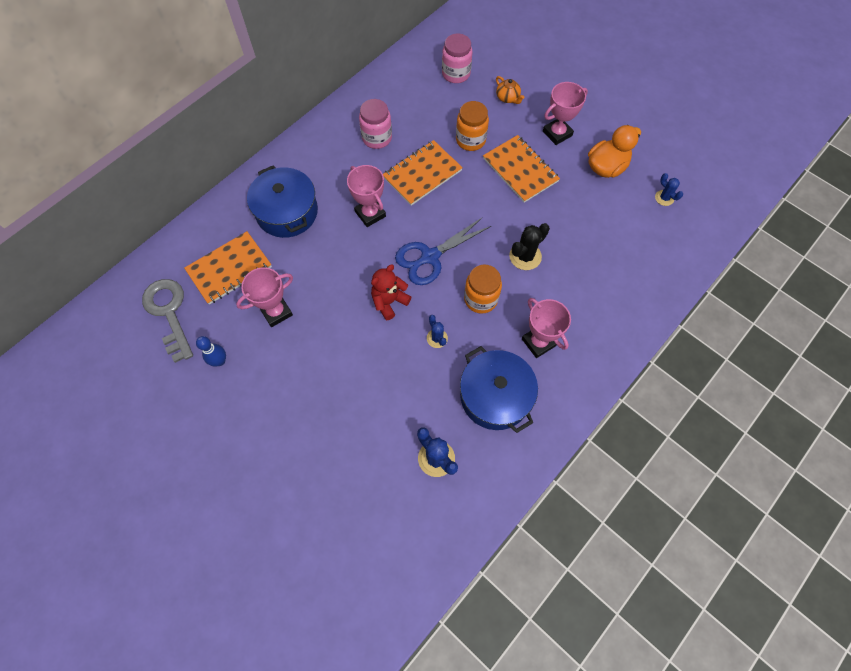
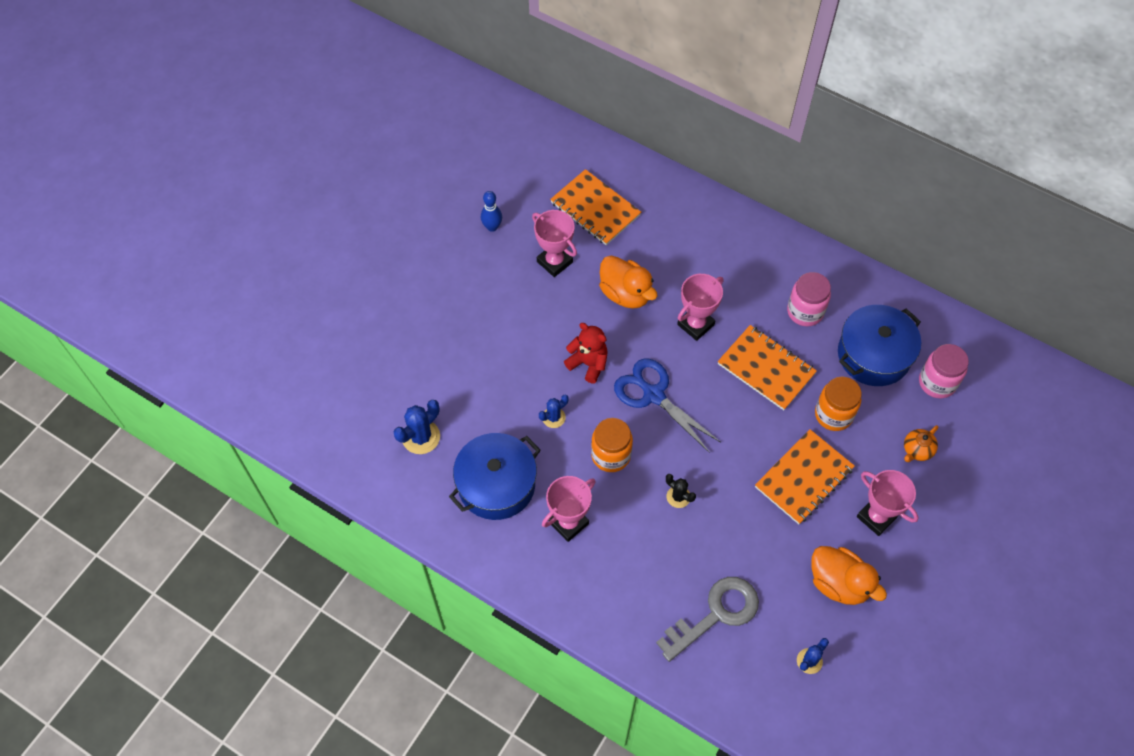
camera: 80 degrees right, 5 degrees down
(169, 313) = (535, 171): grey key -> grey key (716, 614)
(287, 212) = (677, 244): blue pot -> blue pot (873, 355)
(326, 260) = (625, 294): none -> orange duck
(525, 256) = (678, 497): black cactus -> black cactus, size x0.62

